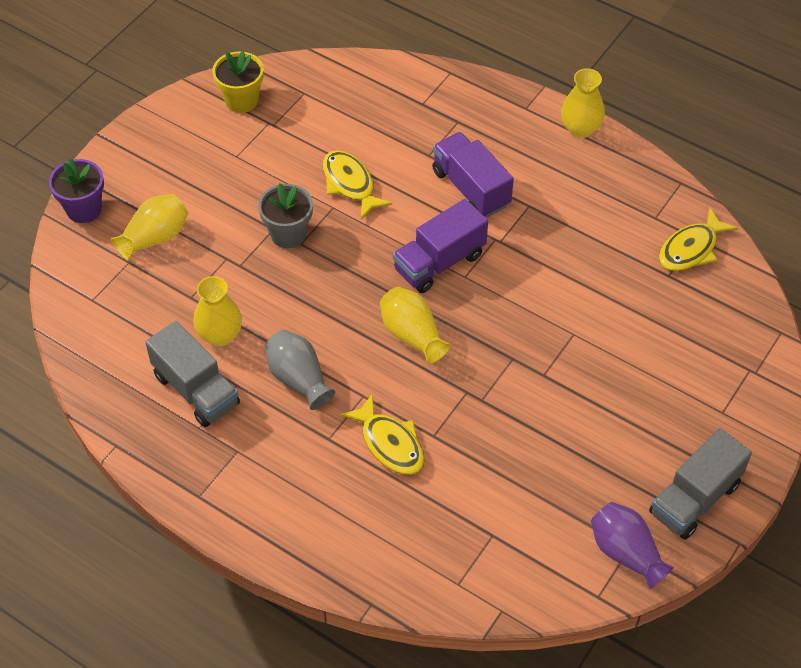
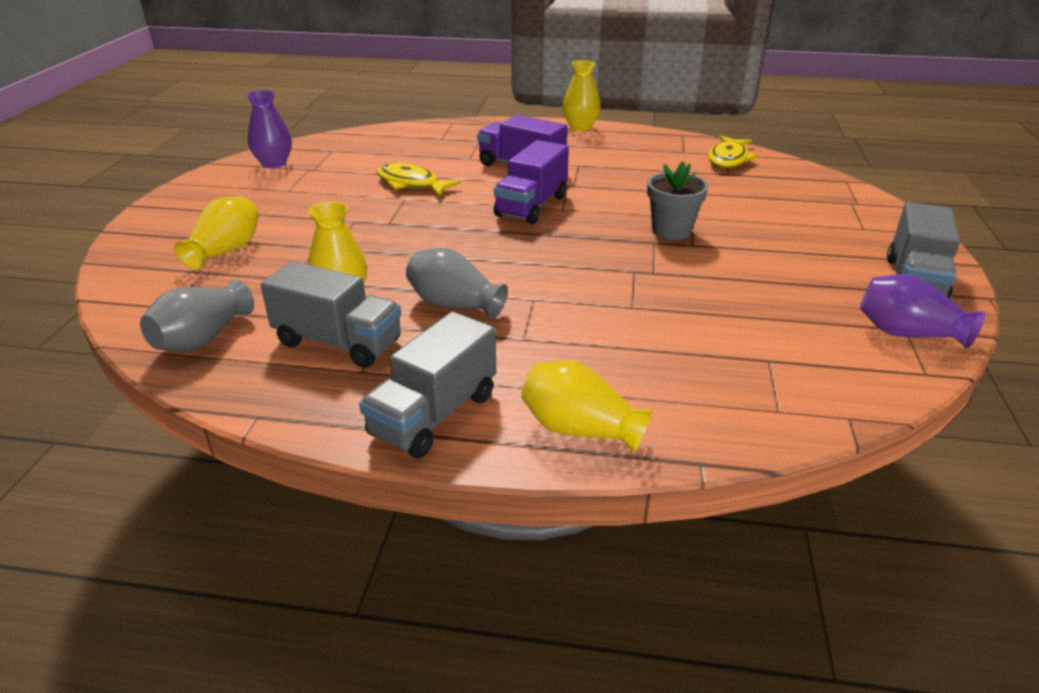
camera: 25 degrees left, 20 degrees down
(84, 209) = (131, 250): purple flower pot -> none
(105, 348) = (202, 339): none -> grey vase
(227, 490) = (434, 414): none -> grey truck
(241, 100) = (274, 163): yellow flower pot -> purple vase
(288, 234) = (371, 220): grey flower pot -> grey flower pot (671, 231)
(390, 443) = (593, 324): yellow fish -> none
(412, 335) = (546, 250): yellow vase -> yellow vase (579, 429)

